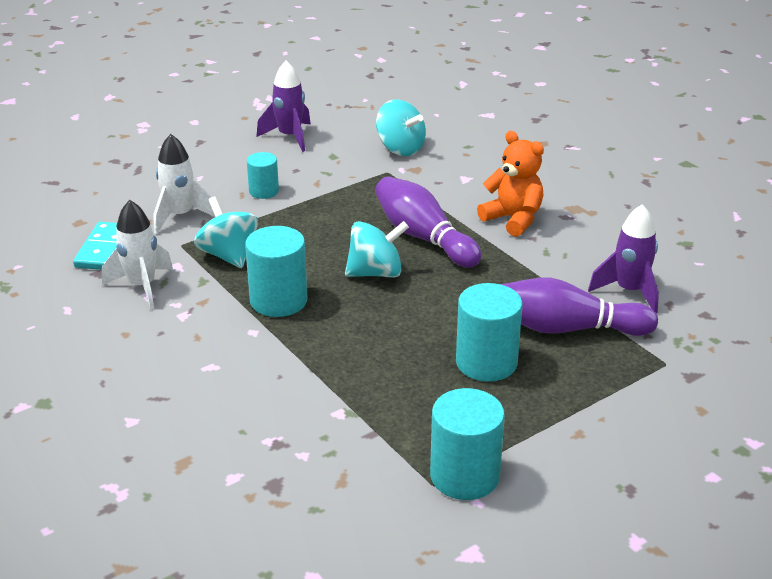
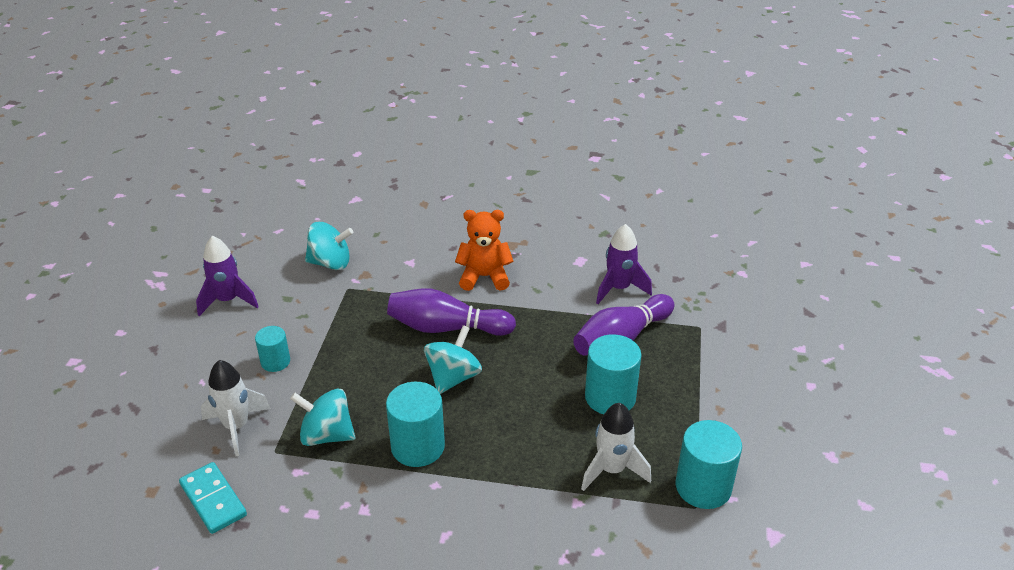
camera: 45 degrees left, 5 degrees up
(142, 286) = (296, 509): white rocket -> white rocket (612, 470)

